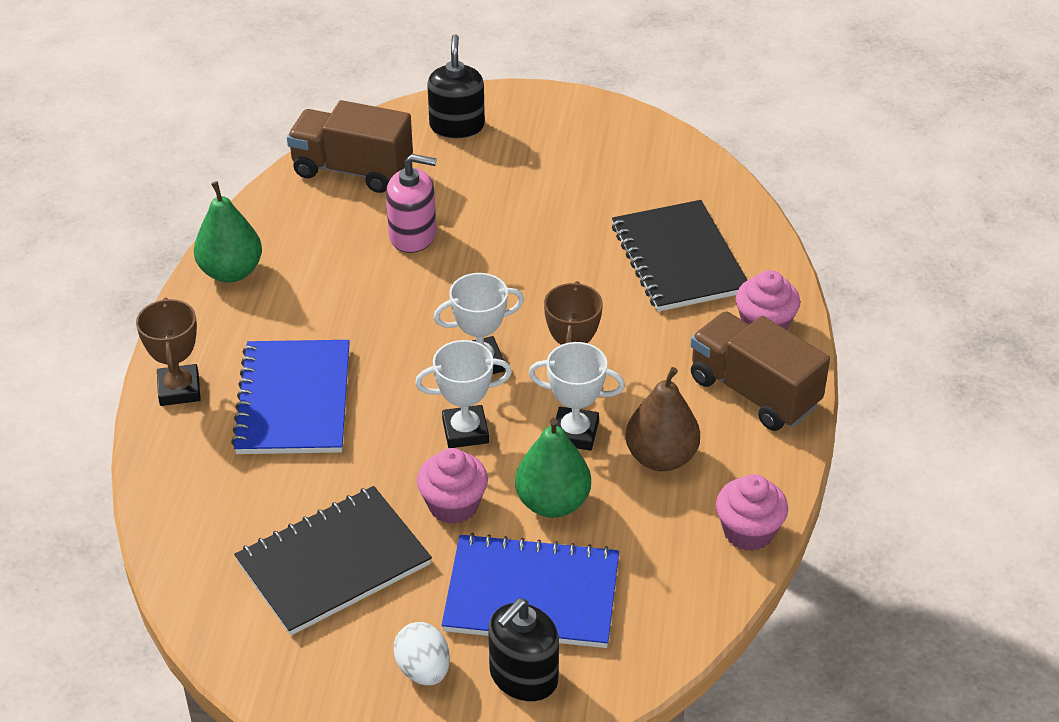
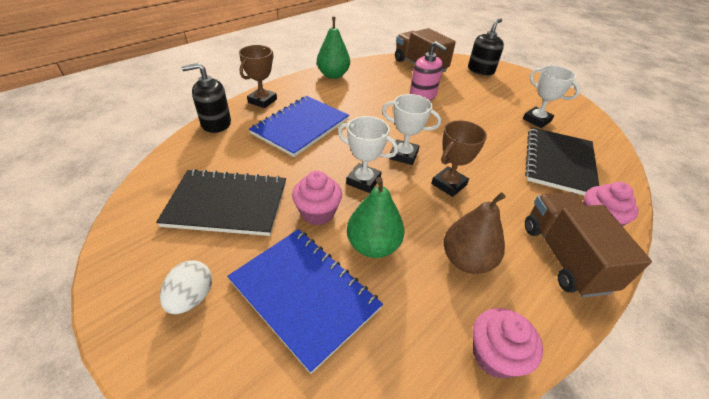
camera: 35 degrees right, 0 degrees up
(523, 676) = (238, 351): black soap dispenser -> black soap dispenser (216, 124)
(575, 433) = (423, 215): white trophy -> white trophy (536, 120)

